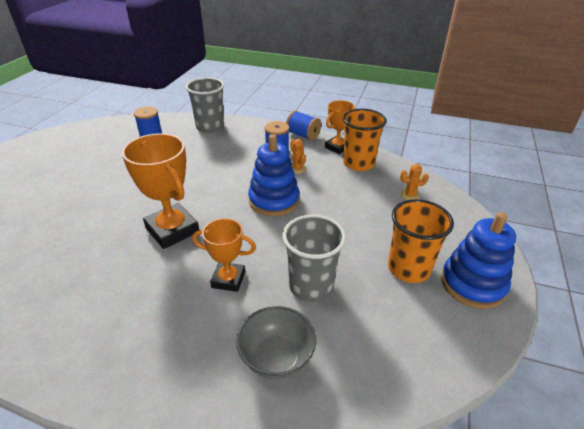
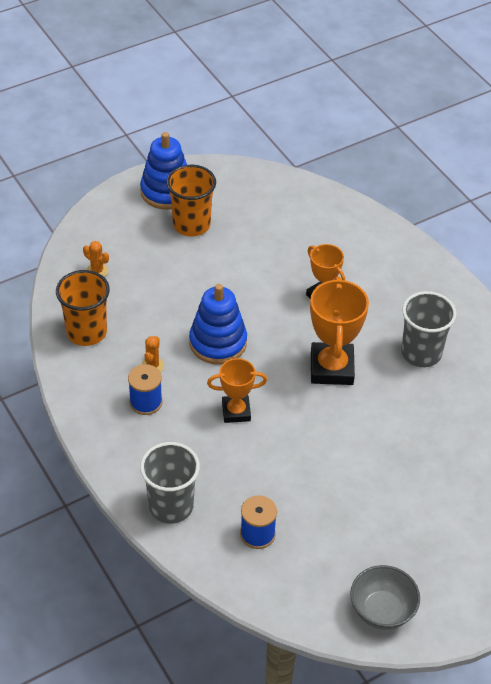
camera: 140 degrees left, 10 degrees up
(276, 358) = (336, 233): grey bowl -> grey bowl (382, 611)
(303, 135) = (83, 412): blue spool -> none
(311, 286) = (271, 256): grey cup -> grey cup (421, 353)
(337, 147) = (74, 367): orange trophy -> orange trophy (236, 411)

